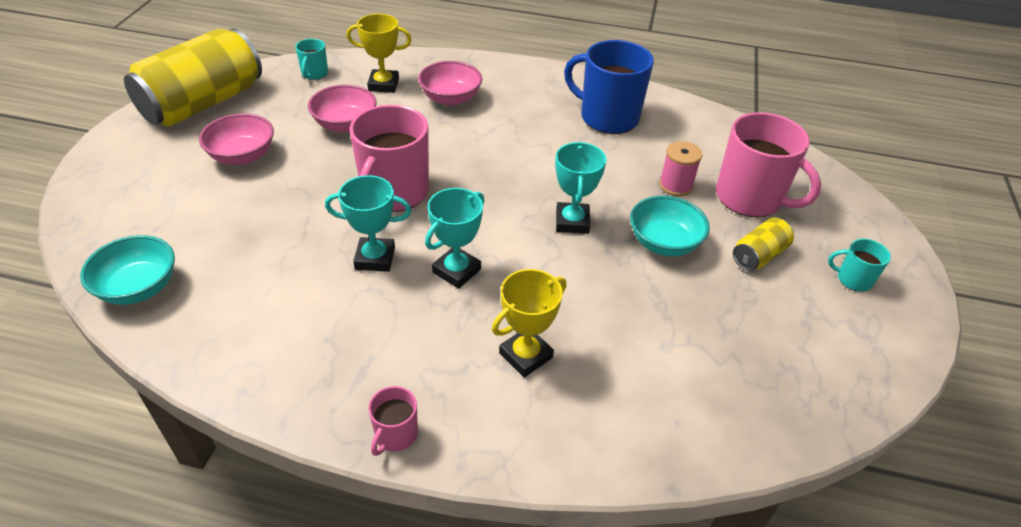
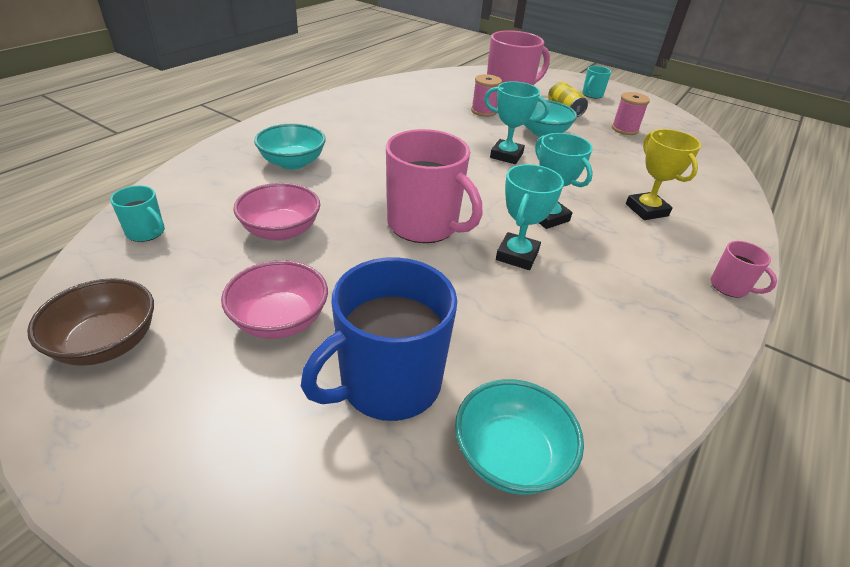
camera: 70 degrees left, 5 degrees down
(203, 103) = (107, 343): yellow can -> brown bowl
(383, 85) = (226, 192): yellow trophy -> none
(450, 98) = (293, 162): pink bowl -> turquoise bowl
(607, 117) = (385, 109): blue mug -> blue mug (388, 383)
(755, 324) = (624, 129): none -> pink spool

